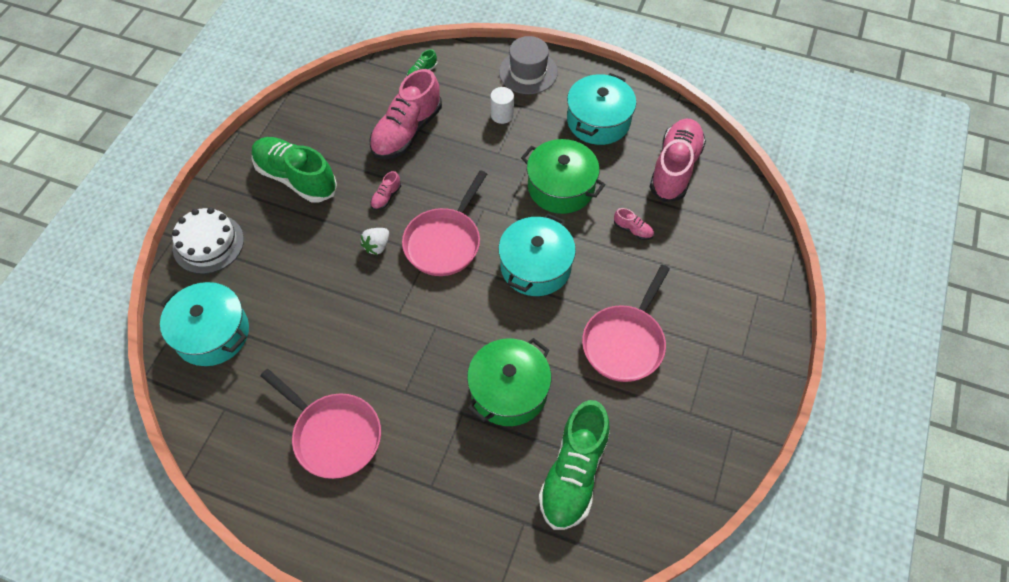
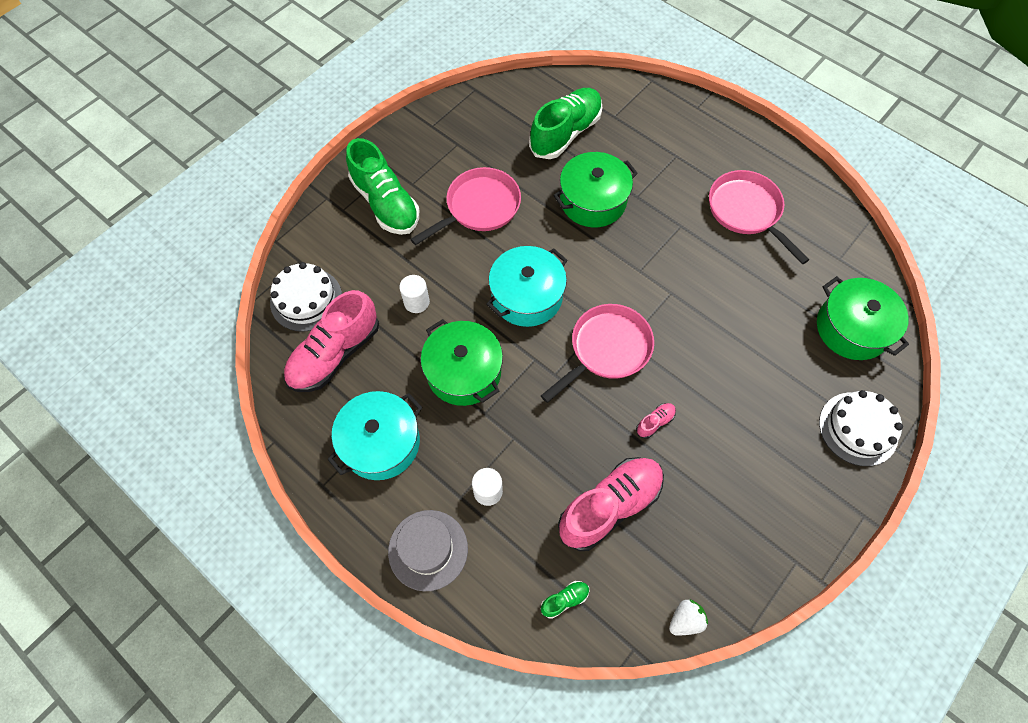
camera: 160 degrees left, 5 degrees up
(212, 333) = (852, 328): turquoise pot -> green pot
(296, 178) = (754, 483): green shoe -> green shoe (386, 203)
(377, 246) = (677, 367): white strawberry -> white strawberry (685, 620)
(633, 230) = (416, 302): pink shoe -> white cylinder
(730, 202) = (306, 299): none -> white cake

